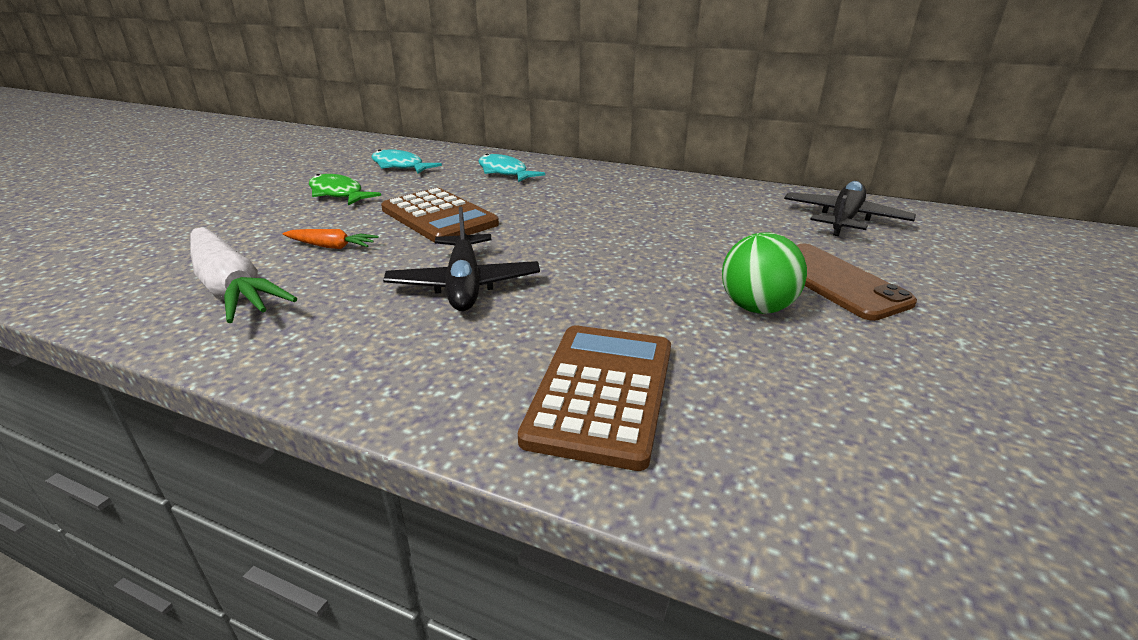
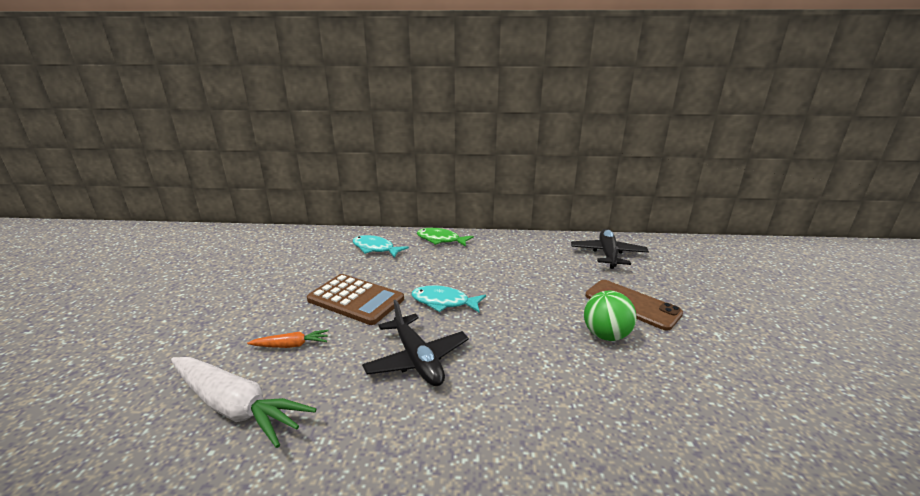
camera: 20 degrees left, 5 degrees down
(338, 194) = (259, 291): green fish -> green fish (440, 240)
(400, 166) = (291, 255): turquoise fish -> turquoise fish (443, 302)
(601, 392) = (564, 428): brown calculator -> none

